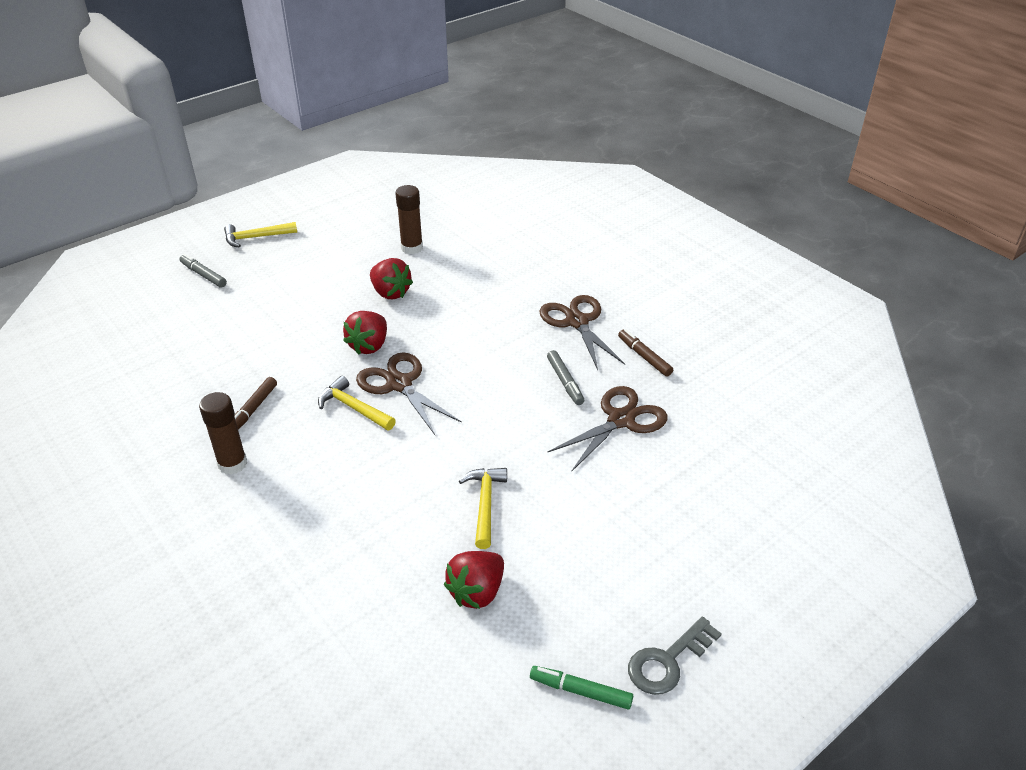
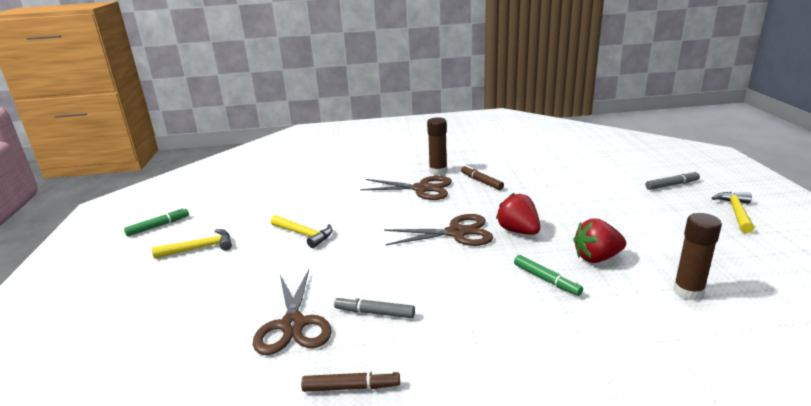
camera: 125 degrees right, 15 degrees down
(354, 408) = (448, 211): yellow hammer -> yellow hammer (199, 248)
(444, 310) = (546, 279): none -> green marker
(477, 592) = (253, 215): red strawberry -> none
(577, 322) = (457, 362): brown scissors -> brown scissors (422, 189)
(668, 661) = (119, 257): grey key -> none

